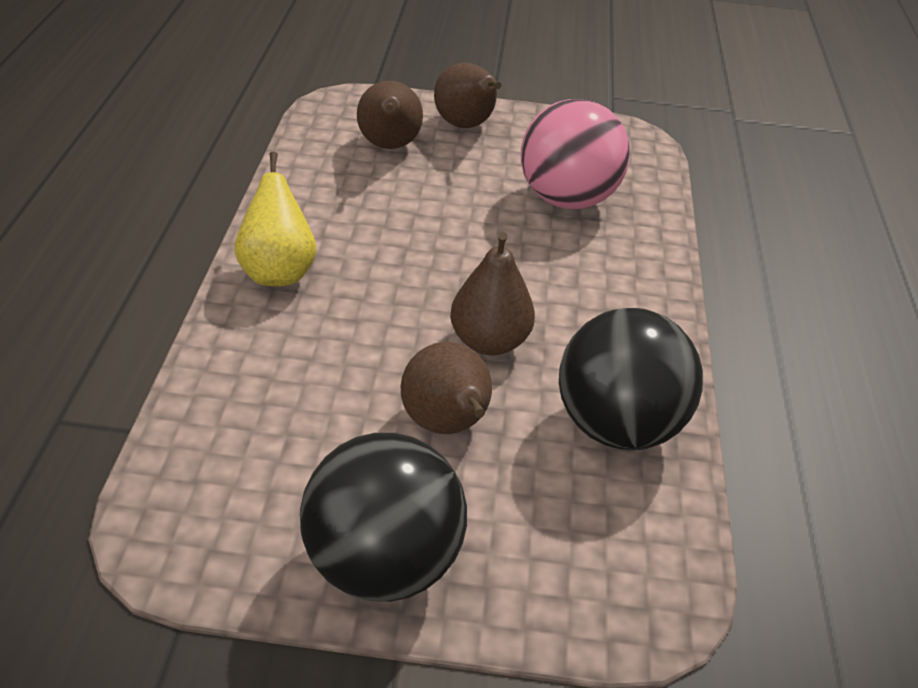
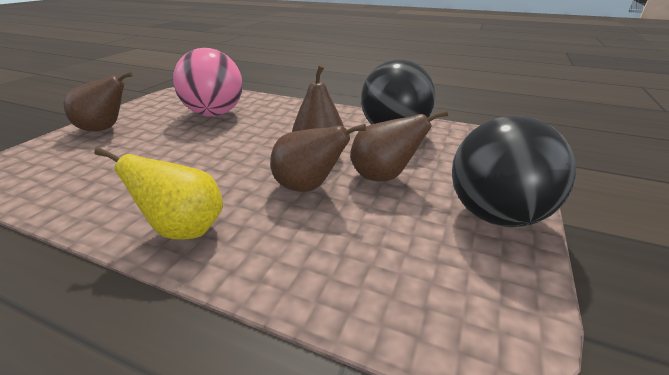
camera: 70 degrees left, 10 degrees down
(389, 146) = (86, 158): brown pear -> brown pear (308, 187)

